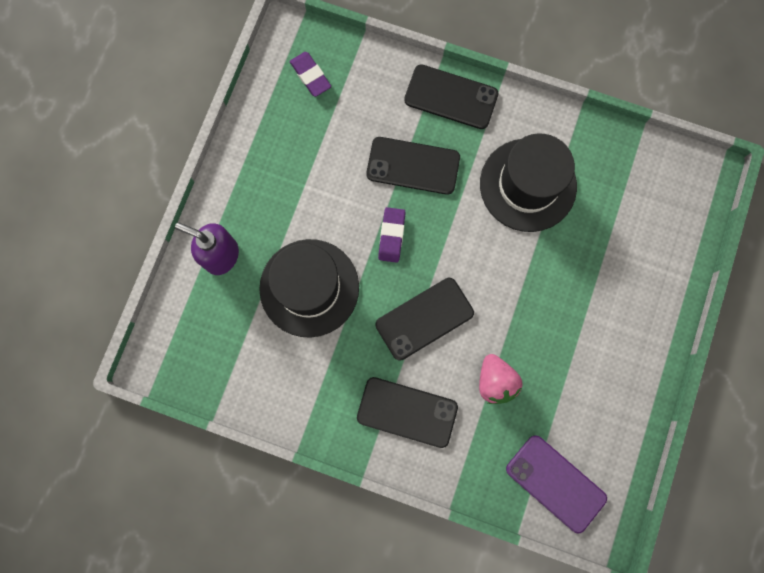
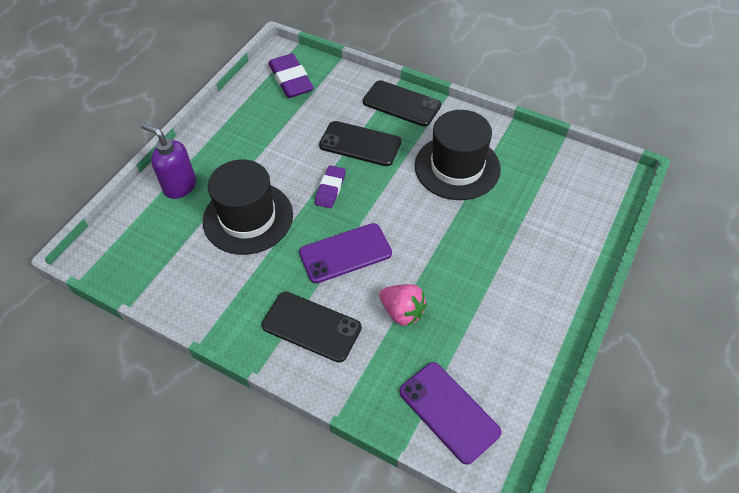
camera: 10 degrees right, 25 degrees down
(310, 76) = (291, 80): purple eraser -> purple eraser, size x1.60
(424, 319) = (345, 253): black phone -> purple phone
(495, 381) = (402, 312): pink strawberry -> pink strawberry turned 45 degrees counterclockwise

